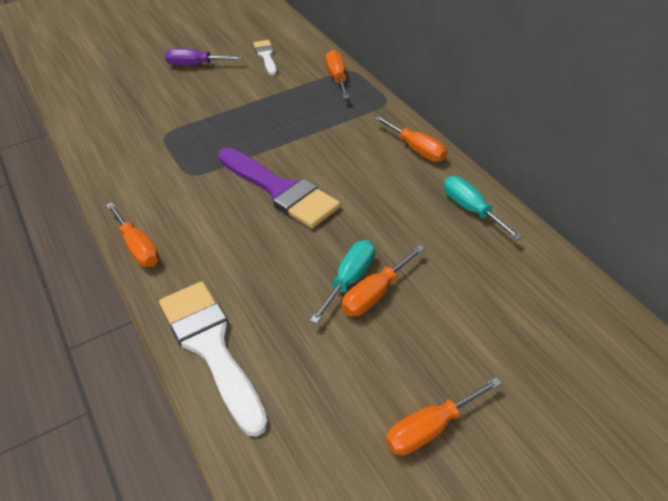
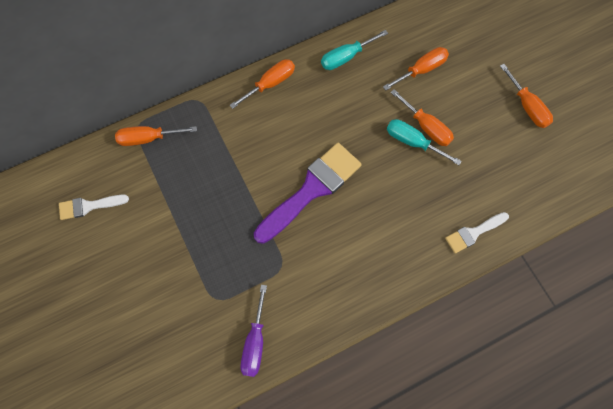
camera: 90 degrees left, 25 degrees up
(138, 247) = (373, 300): orange screwdriver -> orange screwdriver (421, 70)
(195, 65) = (88, 281): purple screwdriver -> purple screwdriver (255, 342)
(211, 347) = (473, 233): white brush -> white brush, size x0.52

